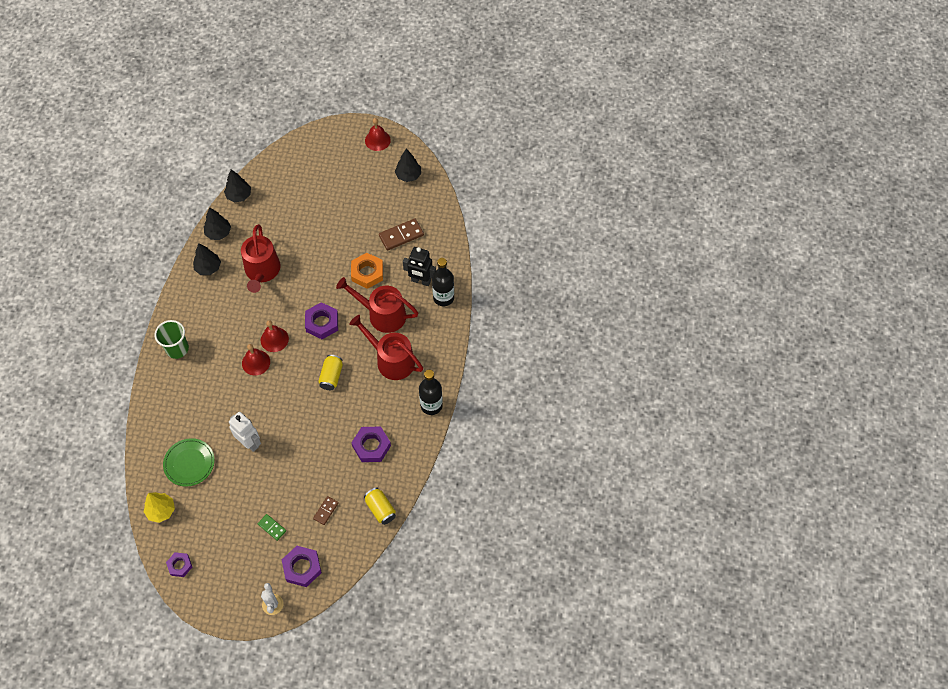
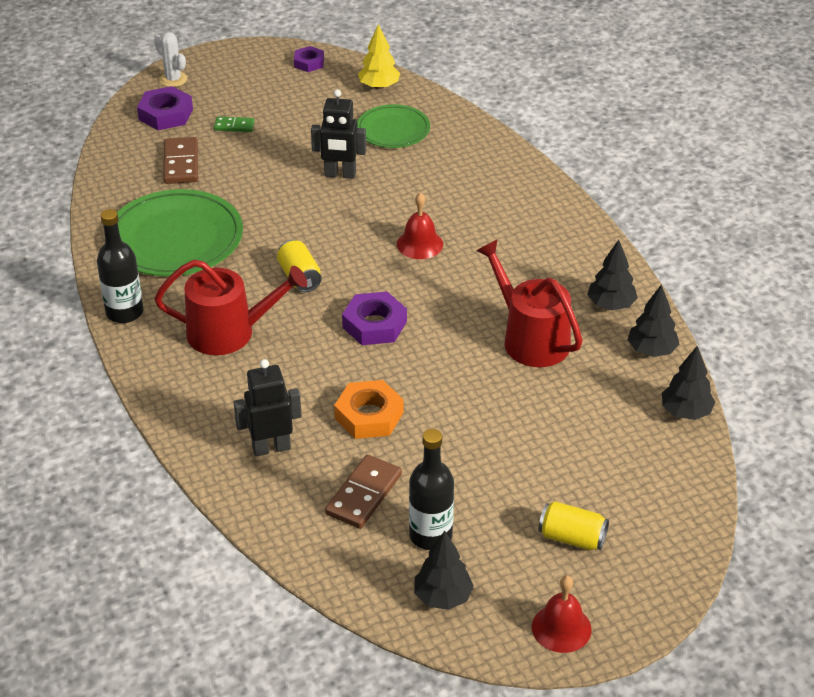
camera: 145 degrees right, 20 degrees down
(177, 349) = (538, 210): green cup -> none
(249, 443) = (340, 174): white robot -> black robot
(274, 339) = (422, 277): red bell -> none
(326, 511) = (181, 163): brown domino -> brown domino, size x1.71
(371, 446) = (175, 238): purple nut -> green plate
(380, 509) = (111, 192): yellow can -> yellow can (572, 538)
(382, 315) = (293, 376): red watering can -> none
(443, 298) = (213, 444): black bottle -> black bottle (430, 535)

